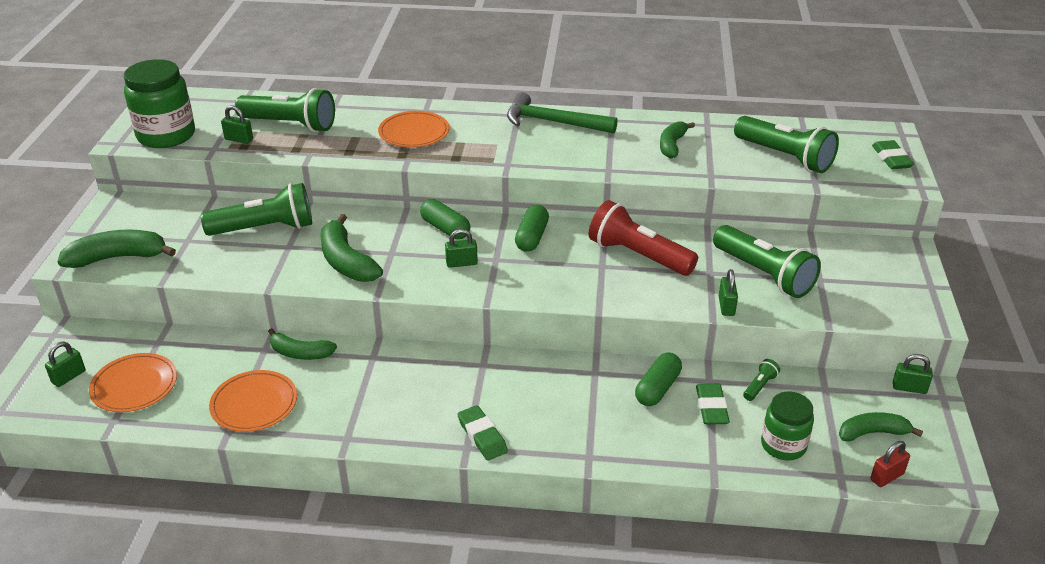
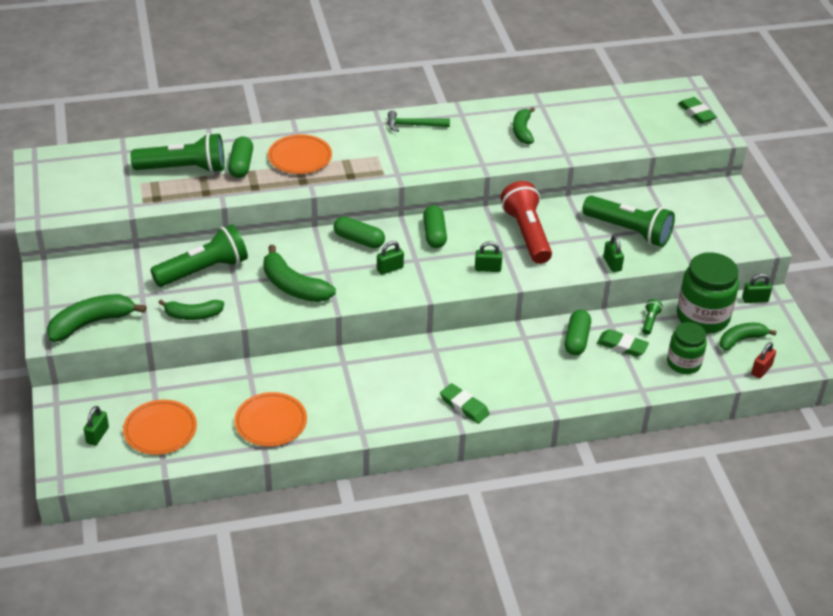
camera: 20 degrees left, 5 degrees up
(166, 135) = (76, 200): green jar -> green jar (702, 317)
(239, 139) = (147, 192): green padlock -> green padlock (487, 269)
(300, 353) = (282, 372): green banana -> green banana (193, 315)
(349, 130) = (241, 165): none -> green capsule
(553, 122) = (413, 125): green hammer -> green hammer, size x0.63
(638, 255) = (526, 234): red flashlight -> red flashlight turned 60 degrees clockwise
(711, 407) = (622, 346): green eraser -> green eraser turned 45 degrees counterclockwise
(785, 157) = (615, 126): green flashlight -> none

